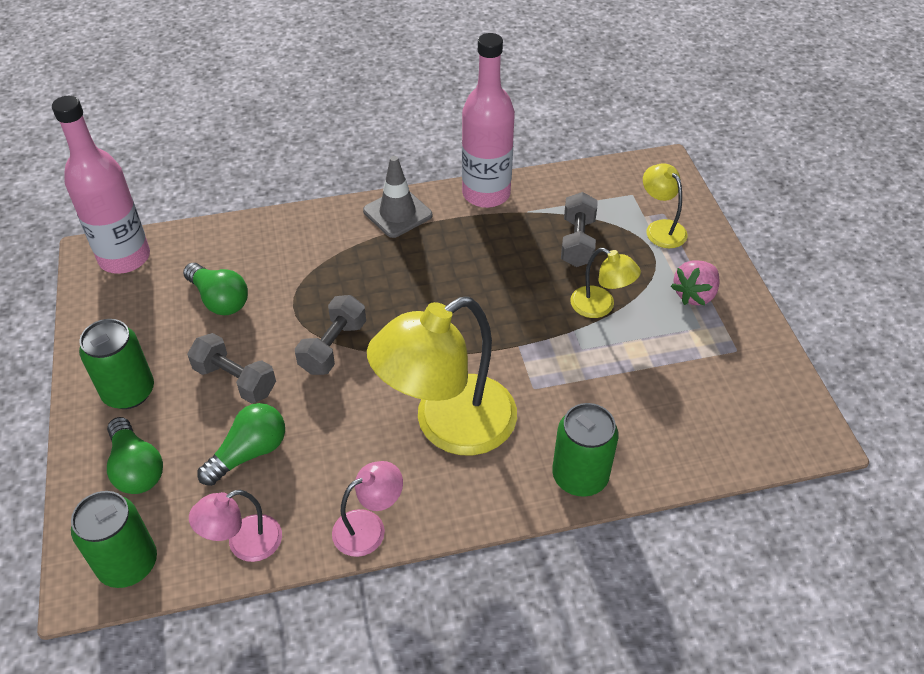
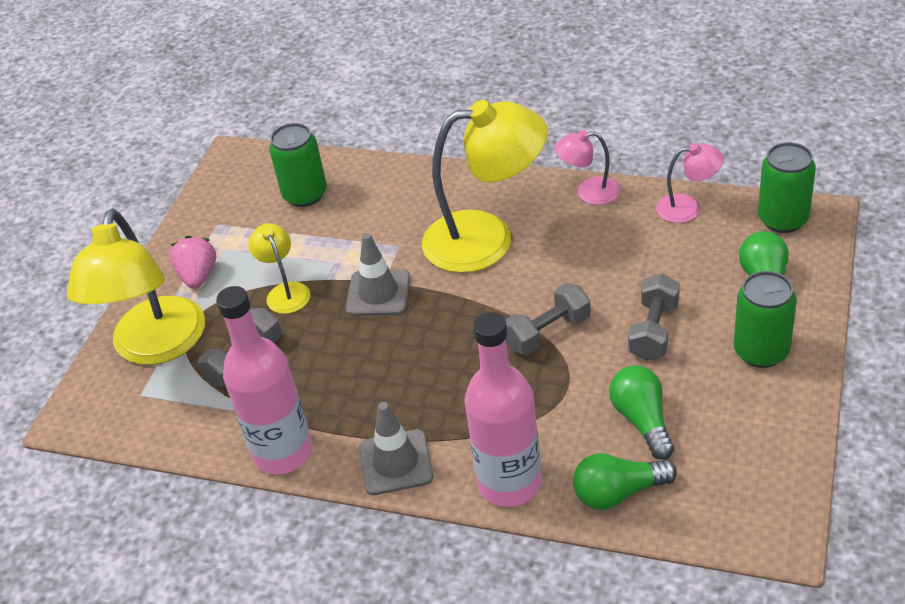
camera: 145 degrees left, 5 degrees down
(124, 258) = (740, 516): pink bottle -> pink bottle (509, 483)
(235, 380) = (653, 331): grey dumbbell -> grey dumbbell turned 45 degrees clockwise
(249, 453) = (662, 267): green light bulb -> green light bulb (618, 492)
(513, 333) = (378, 293): none -> grey traffic cone
(580, 476) = (415, 179): green can -> green can (305, 195)
(661, 228) = (156, 347): yellow lamp -> yellow lamp, size x2.08
(694, 295) = (198, 276): pink strawberry -> pink strawberry turned 75 degrees counterclockwise

